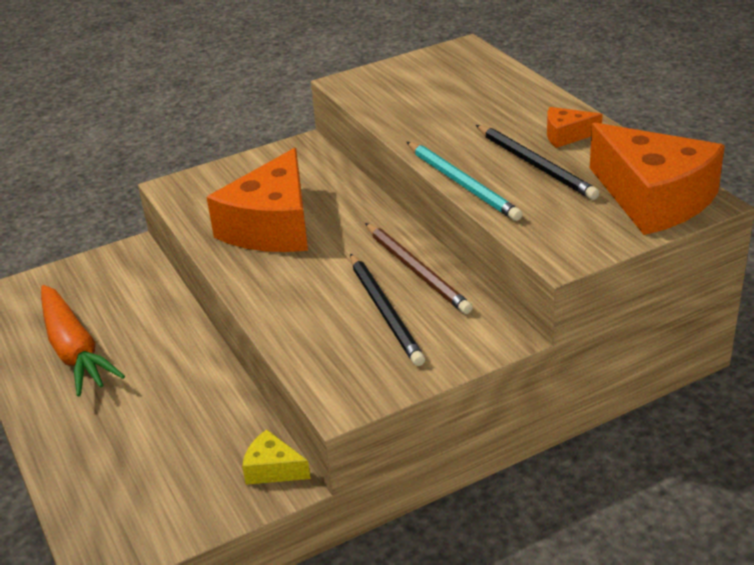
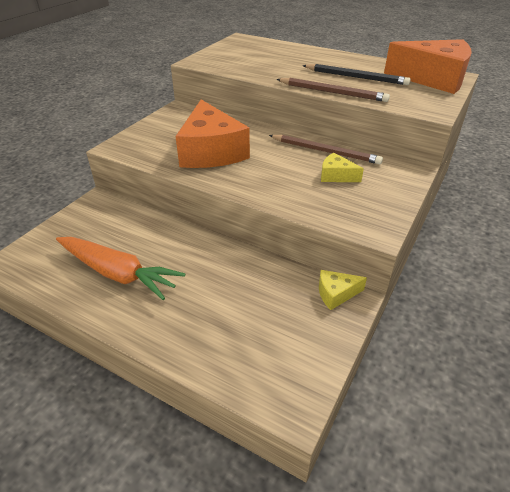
camera: 35 degrees left, 5 degrees up
(385, 312) = (336, 176): black pencil -> yellow cheese
(462, 184) = (332, 92): turquoise pencil -> brown pencil
(566, 135) = (351, 63): orange cheese -> none

